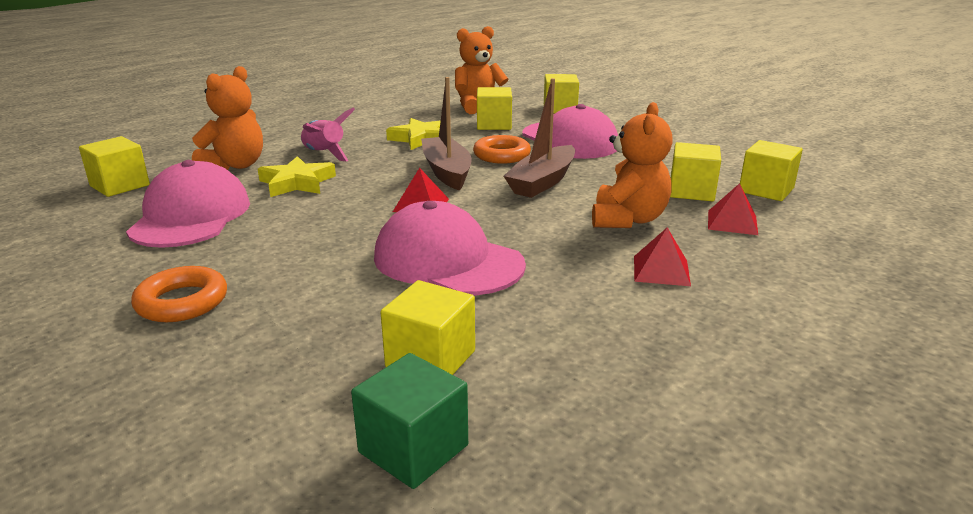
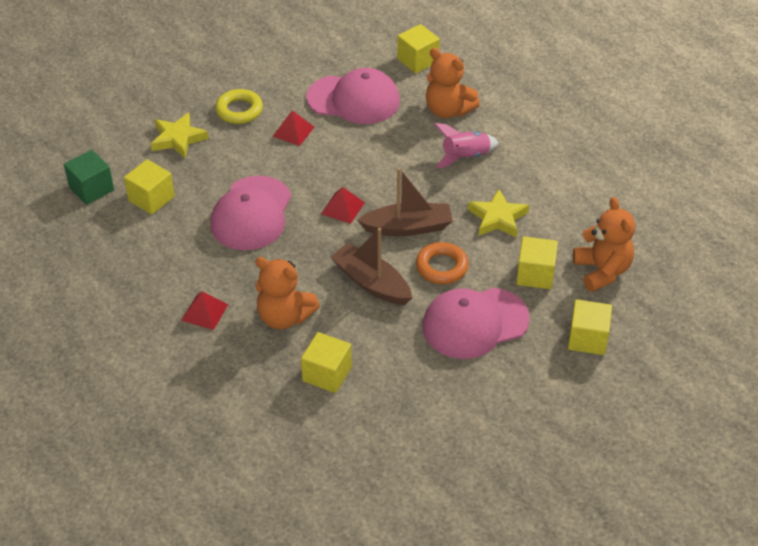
camera: 100 degrees right, 20 degrees up
(182, 302) = (239, 110): orange ring -> yellow ring
(297, 183) = (402, 144): yellow star -> yellow star (178, 139)
(447, 261) = (251, 214): pink cap -> pink cap turned 150 degrees clockwise
(732, 222) = (262, 378): red pyramid -> red pyramid (293, 131)
(766, 190) = (316, 427): yellow cube -> none

